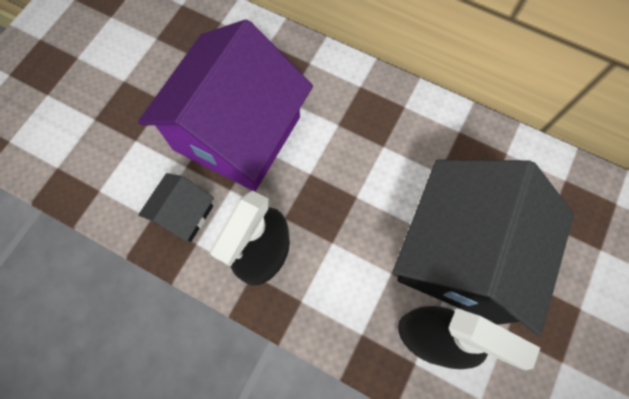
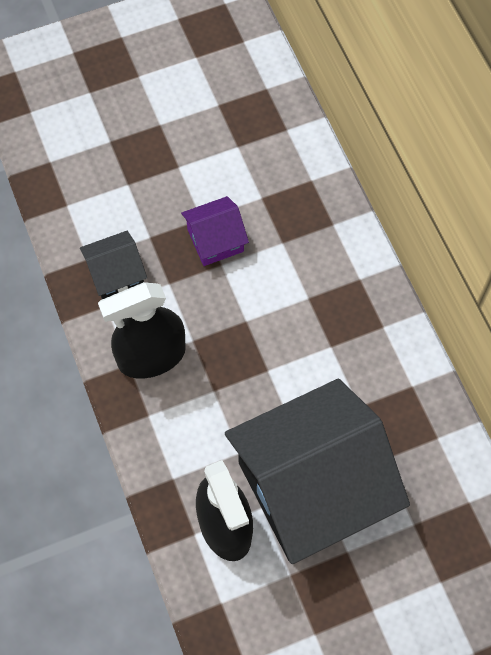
camera: 40 degrees right, 5 degrees down
(237, 133) = (215, 240): purple house -> purple house, size x0.43

